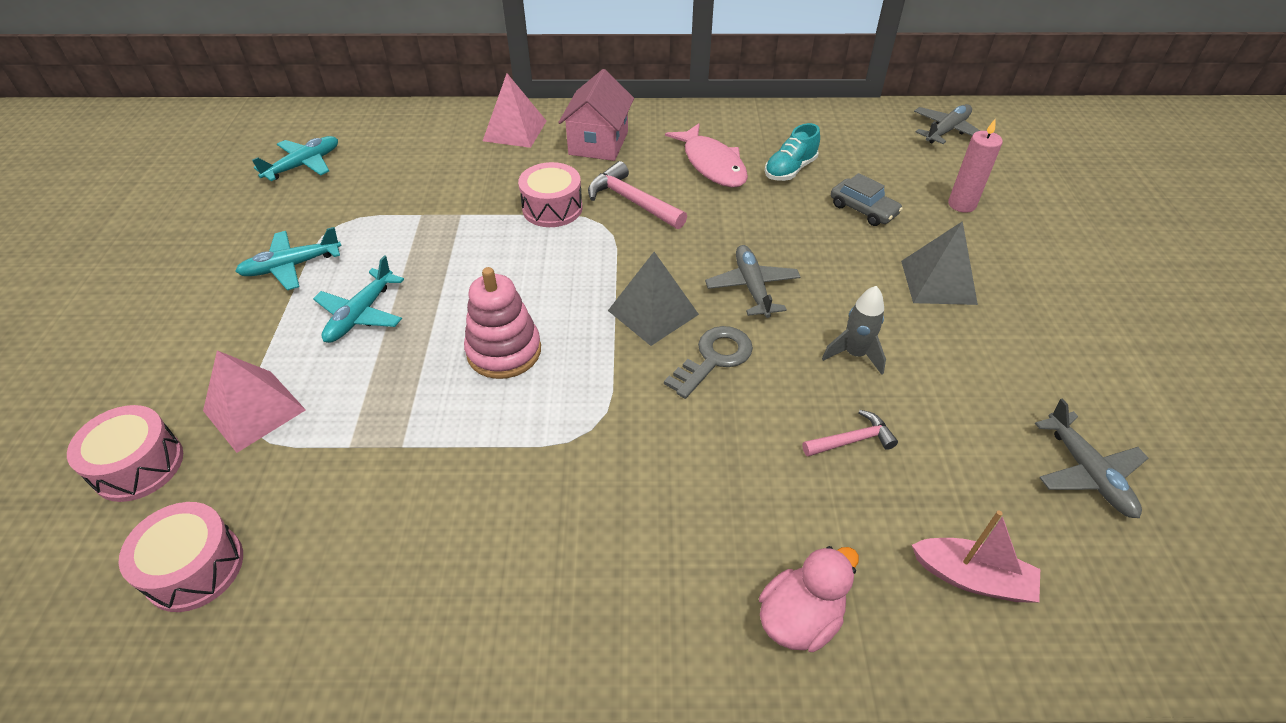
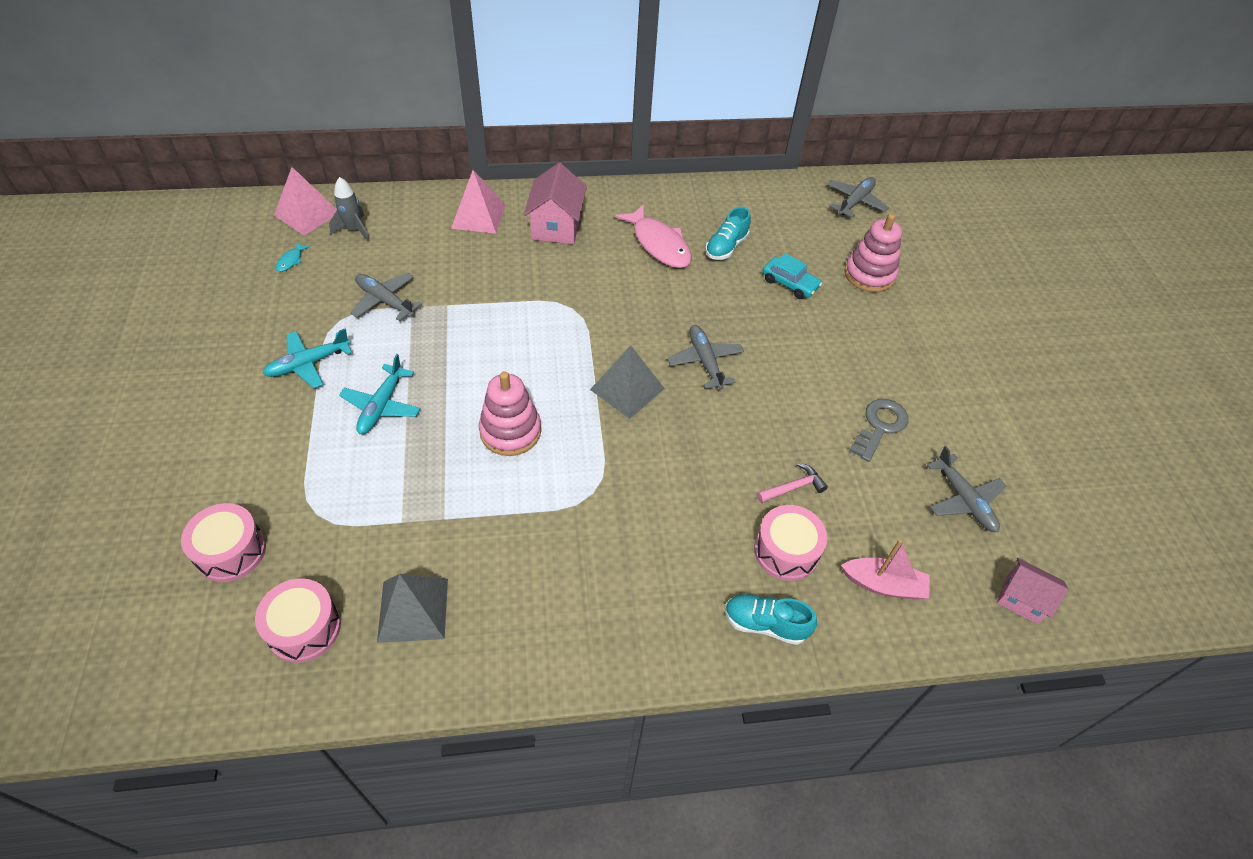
camera: 10 degrees left, 5 degrees up
(254, 410) = (314, 497): pink pyramid -> pink pyramid (307, 214)
(304, 165) = (291, 260): turquoise plane -> turquoise fish
(393, 207) = (385, 301): none -> grey plane
(552, 208) = (526, 295): pink drum -> pink drum (786, 551)
(632, 201) = (595, 284): pink hammer -> none
(714, 358) = (681, 426): grey key -> grey key (879, 426)
(800, 618) = (765, 624): pink duck -> turquoise shoe
(854, 354) = (790, 416): grey rocket -> grey rocket (354, 230)
(863, 209) = (790, 283): grey car -> turquoise car
(938, 282) = (852, 348): grey pyramid -> grey pyramid (413, 610)
(961, 204) = (869, 275): pink candle -> pink stacking toy
(1178, 616) = (1022, 599): none -> pink house

